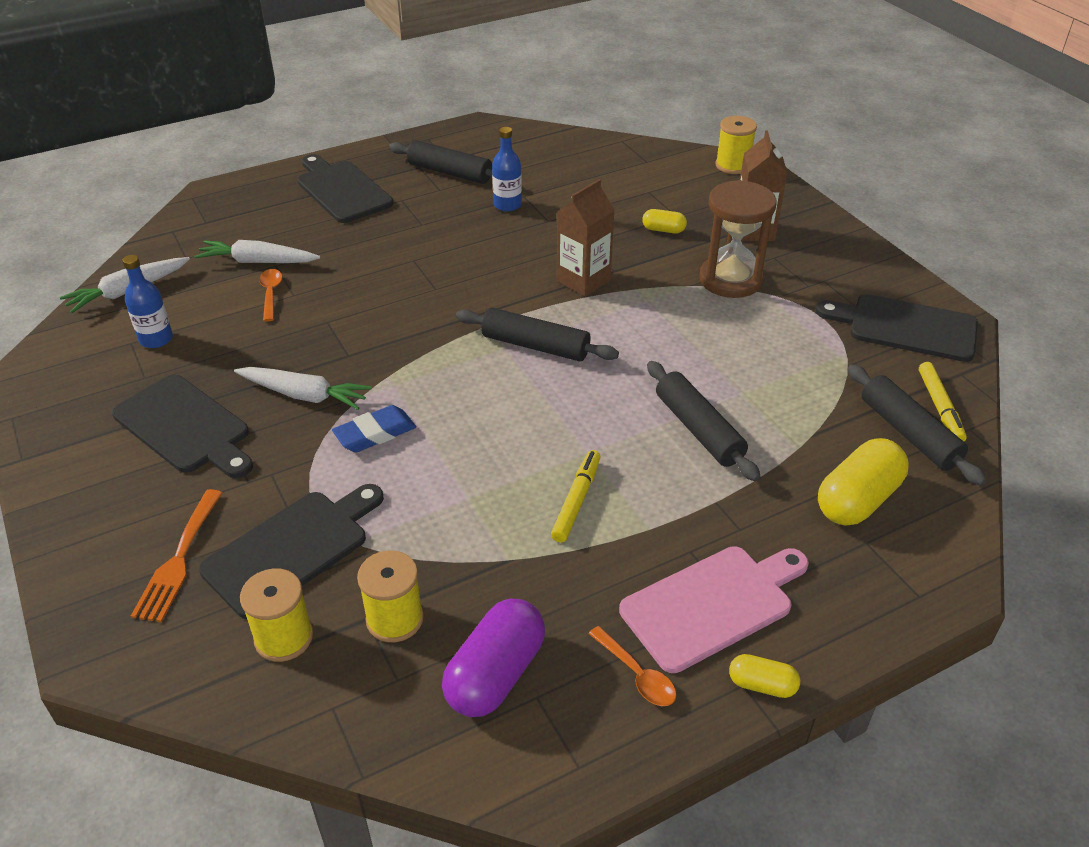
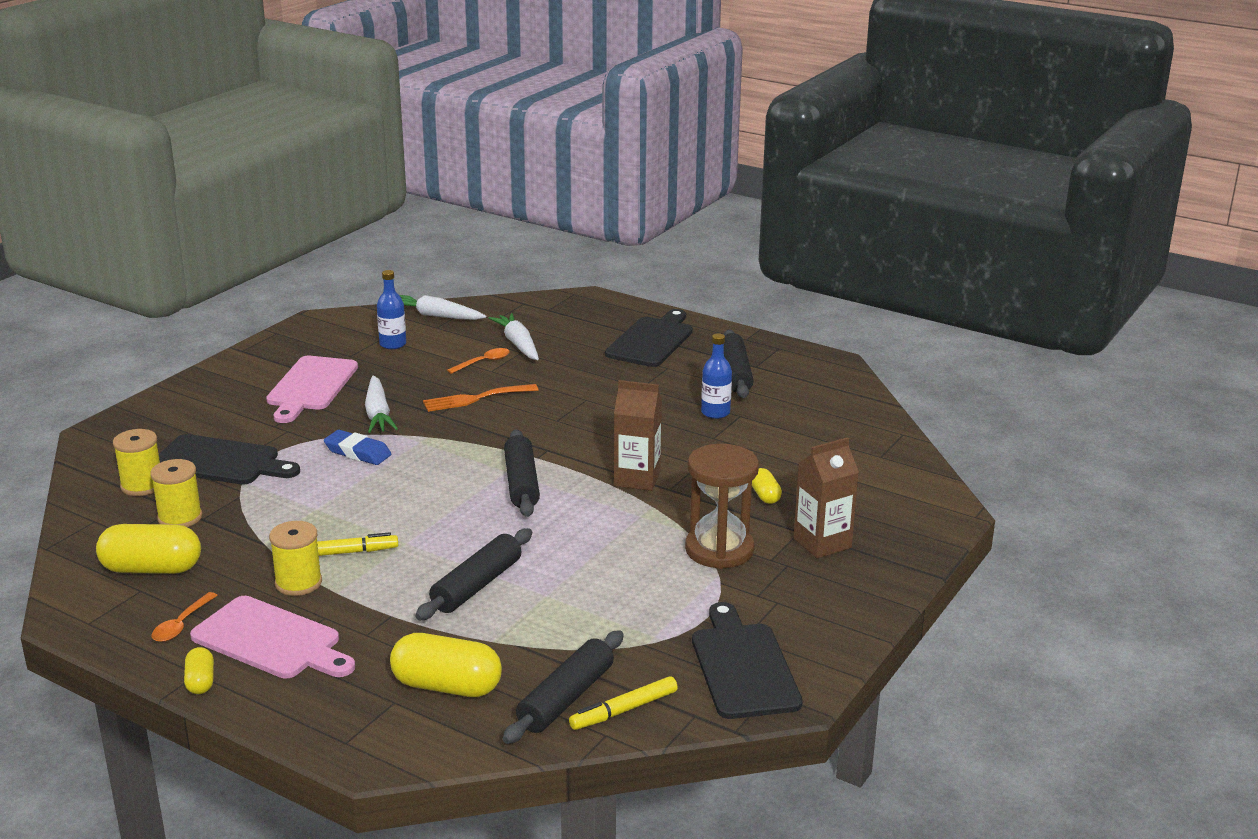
camera: 60 degrees right, 15 degrees down
(178, 560) = (187, 429): orange fork -> orange fork (475, 399)
(185, 427) = (311, 386): black cutting board -> pink cutting board
(495, 674) = (152, 569): purple capsule -> yellow capsule
(733, 165) = (936, 503): yellow spool -> yellow spool (298, 583)

